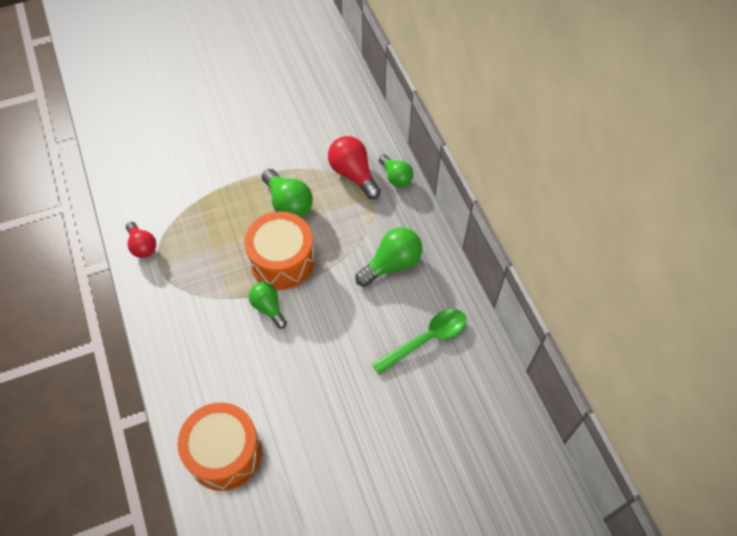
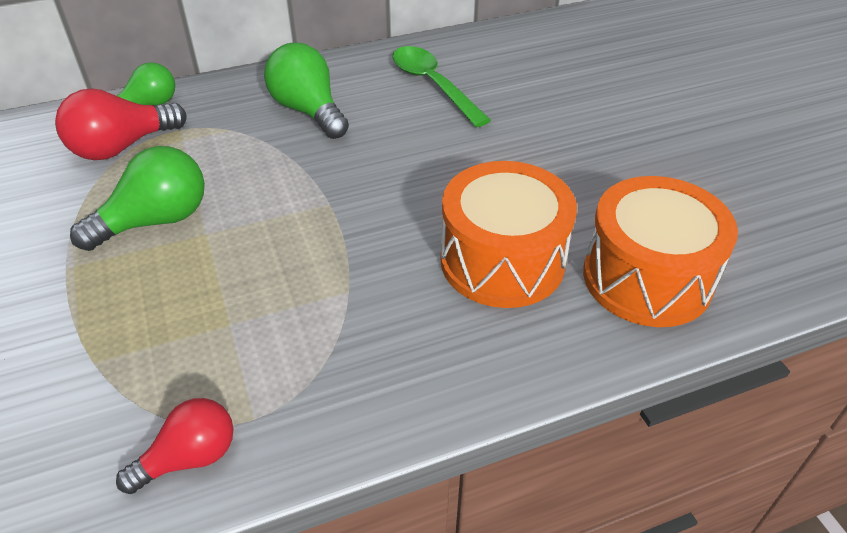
camera: 90 degrees left, 15 degrees down
(268, 307) = (373, 238): green light bulb -> none
(282, 260) = (279, 224): orange drum -> orange drum (502, 261)

